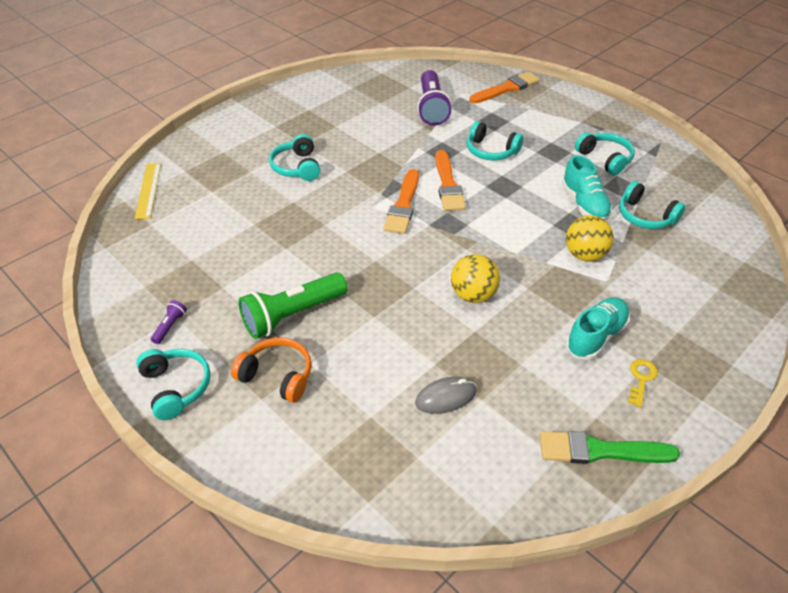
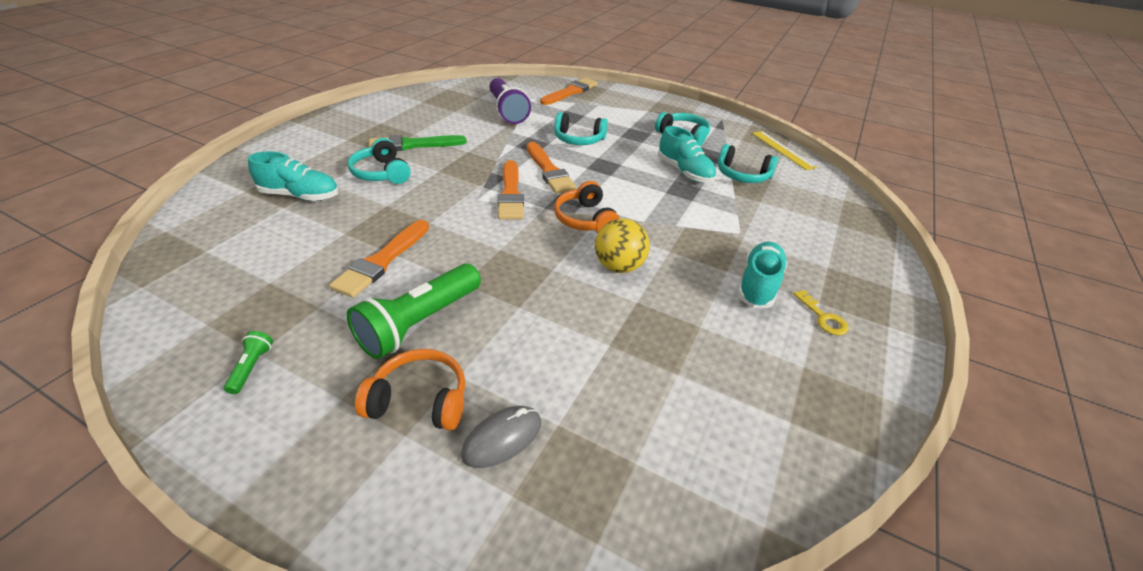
camera: 20 degrees left, 5 degrees down
(148, 190) = (197, 215): yellow ruler -> yellow ruler (782, 150)
(170, 326) = (252, 367): purple flashlight -> green flashlight
(176, 387) = (274, 448): turquoise headphones -> none
(227, 182) = (300, 196): none -> turquoise shoe
(277, 255) = (382, 261): none -> orange brush
(446, 397) = (637, 380): grey mouse -> grey mouse (502, 438)
(462, 243) = (585, 219): none -> orange headphones
(584, 255) = (708, 213): yellow ball -> none
(600, 451) = (828, 402): green brush -> green brush (412, 145)
(641, 379) = (823, 317): yellow key -> yellow key turned 150 degrees clockwise

